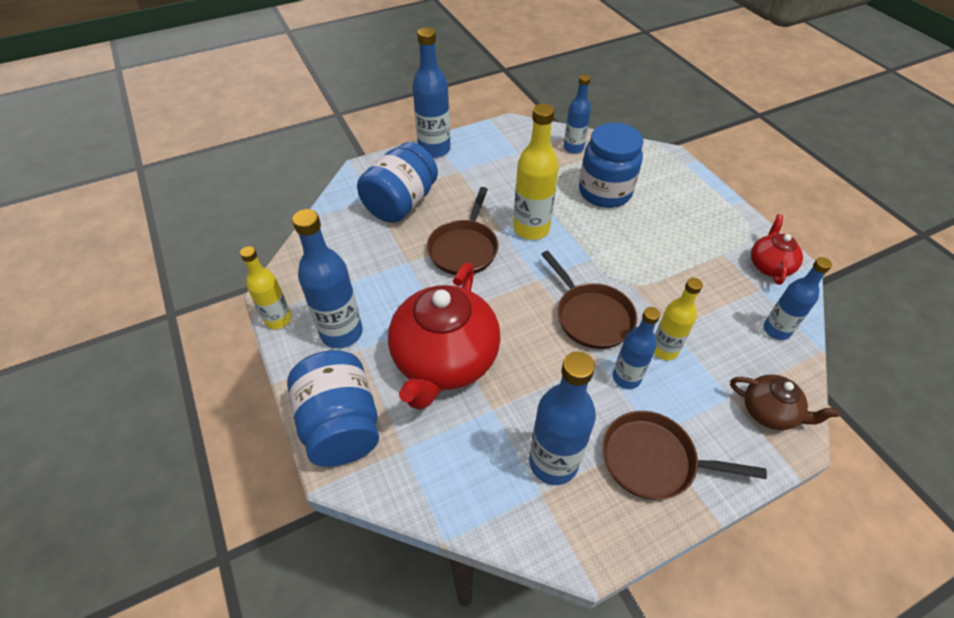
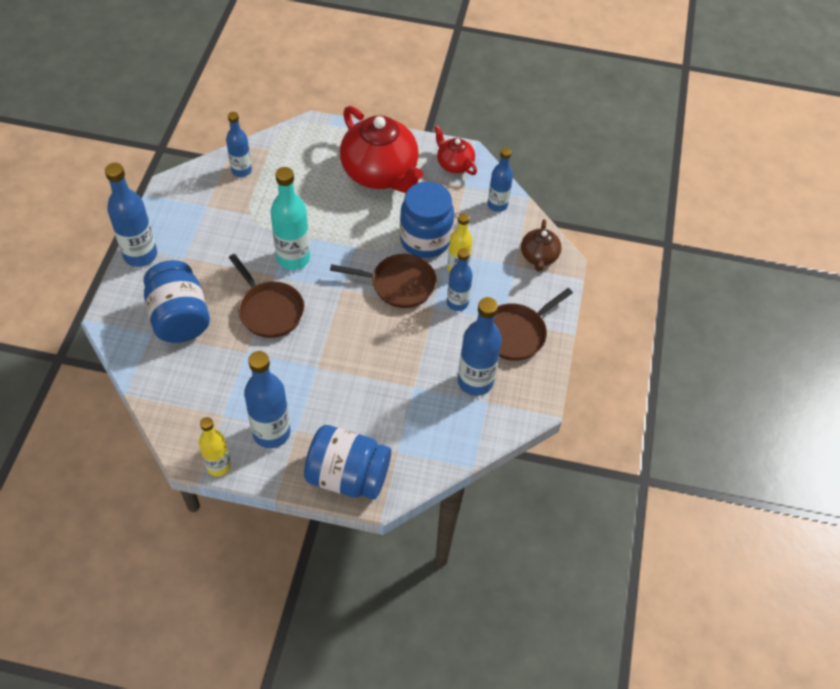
camera: 55 degrees left, 5 degrees up
(444, 361) = (354, 387): red teapot -> red teapot (380, 173)
(531, 229) = (293, 258): yellow bottle -> turquoise bottle
(605, 192) = (305, 190): blue jar -> blue jar (425, 240)
(769, 412) = (539, 257): brown teapot -> brown teapot turned 120 degrees clockwise

